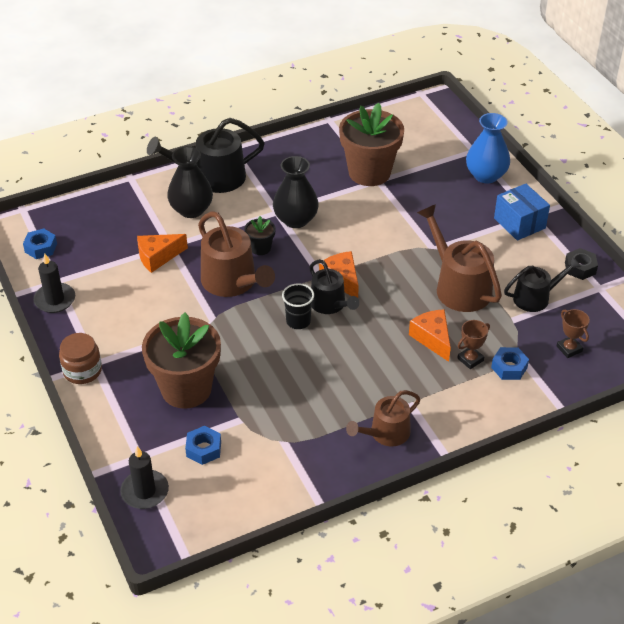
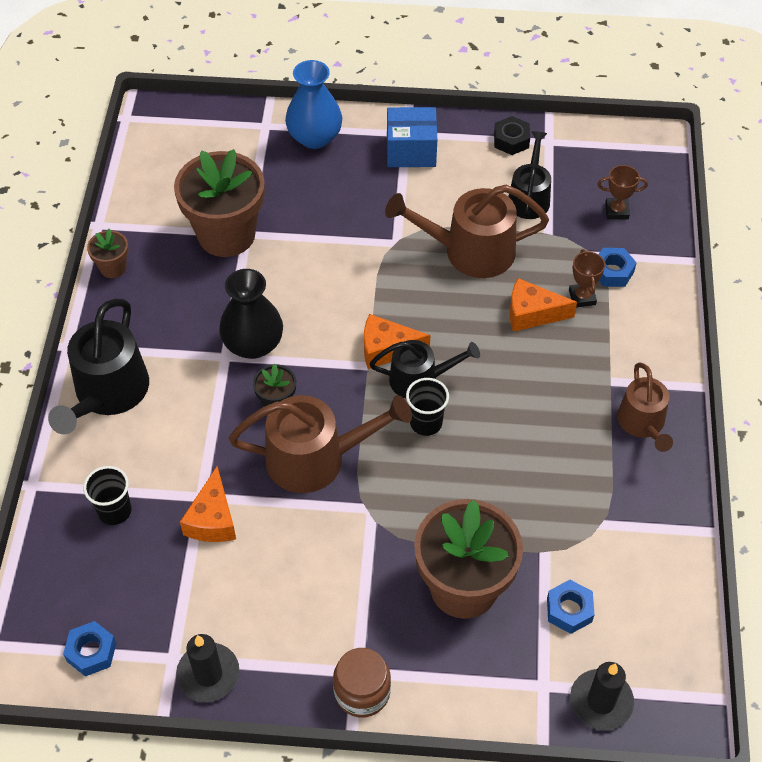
camera: 60 degrees left, 10 degrees up
(136, 216) = (114, 511): none -> black cup
(191, 209) = (151, 443): black vase -> none
(303, 139) = (113, 267): none -> brown flower pot

